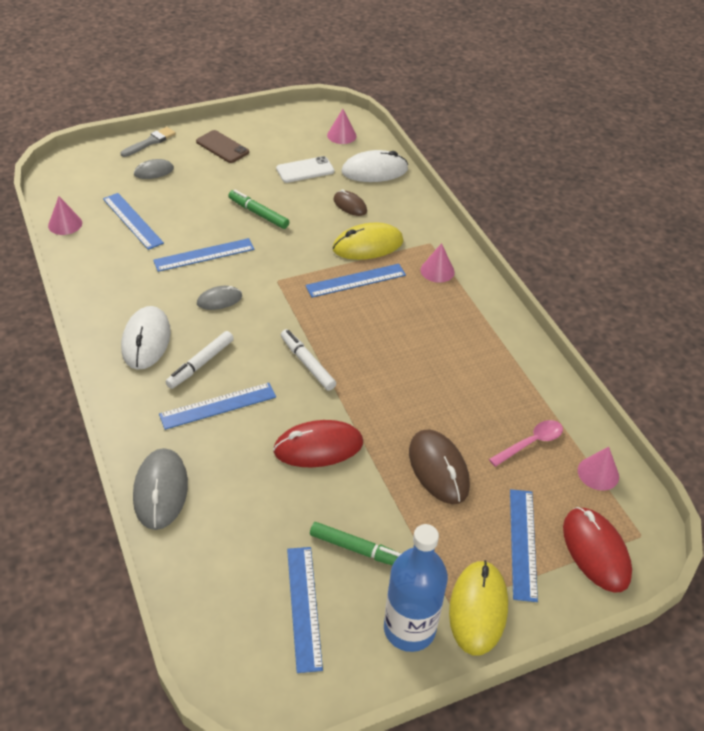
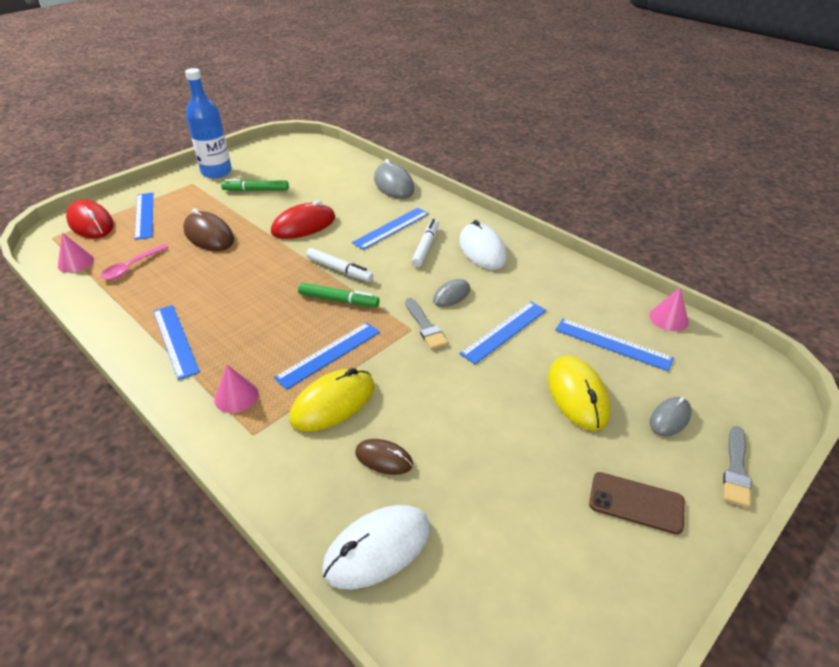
camera: 160 degrees right, 5 degrees down
(258, 214) = (490, 401): green marker -> green marker (338, 300)
(264, 279) = (425, 326): none -> grey brush
(303, 607) = (279, 166): blue ruler -> blue ruler (175, 340)
(305, 170) = (484, 504): white phone -> none
(341, 135) = (478, 626): pink cone -> none
(478, 609) = (175, 186): yellow mouse -> yellow mouse (577, 395)

